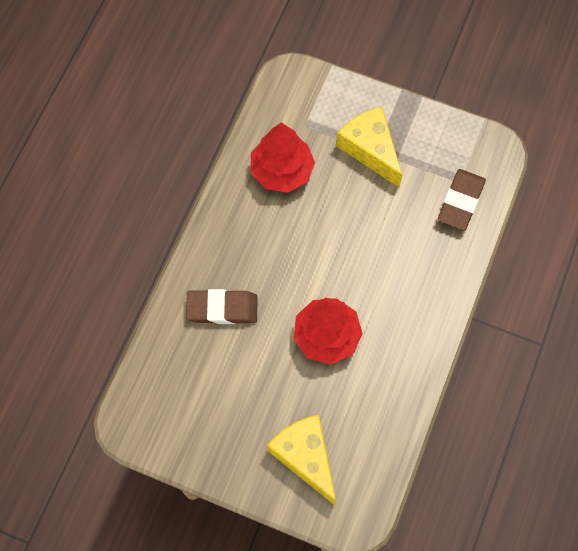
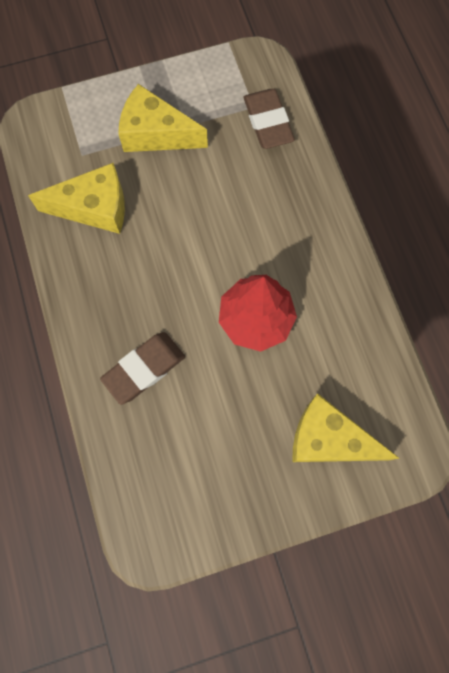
camera: 40 degrees left, 5 degrees up
(282, 171) = (94, 207): red tree -> yellow cheese

